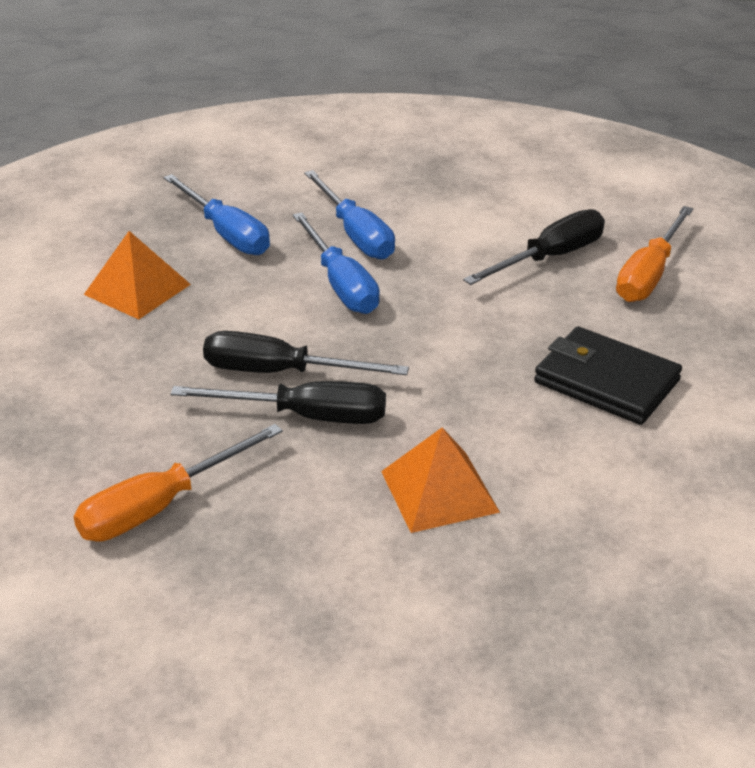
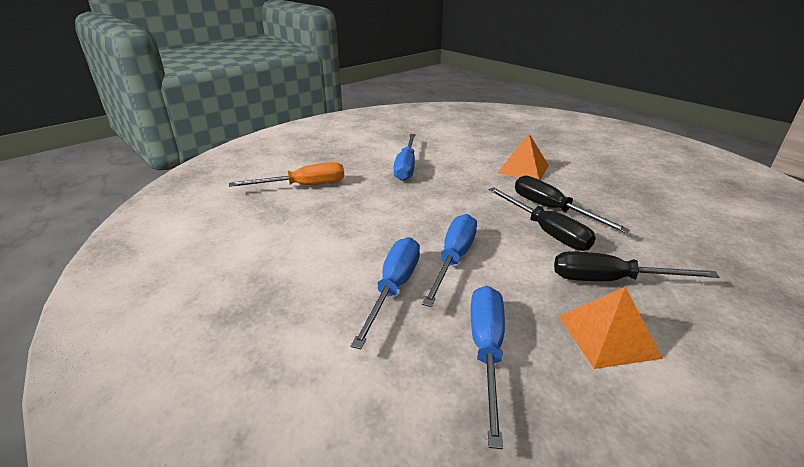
camera: 135 degrees left, 5 degrees down
(160, 506) = (654, 209): orange screwdriver -> none
(550, 258) = (323, 213): black screwdriver -> black screwdriver (610, 280)
(606, 381) = (406, 167): black wallet -> blue screwdriver

